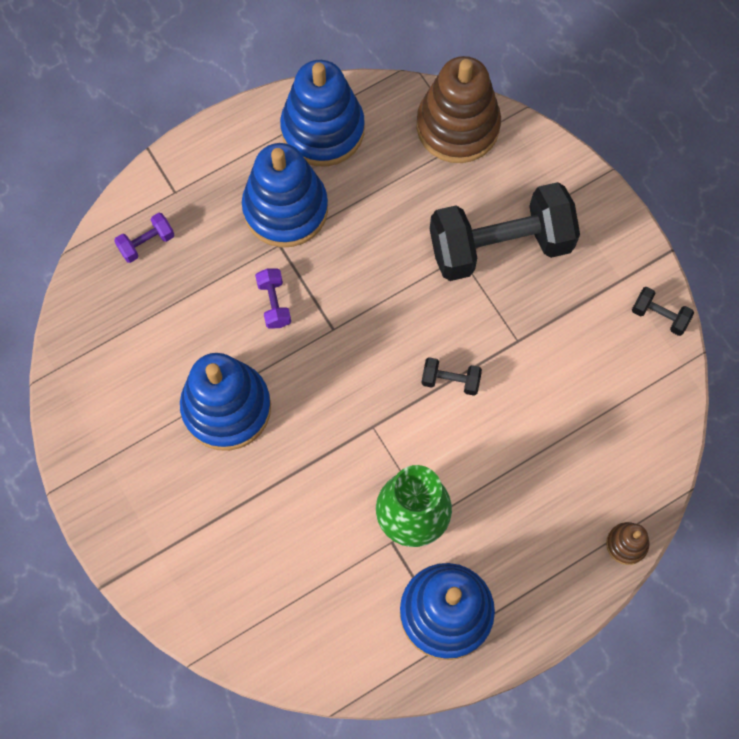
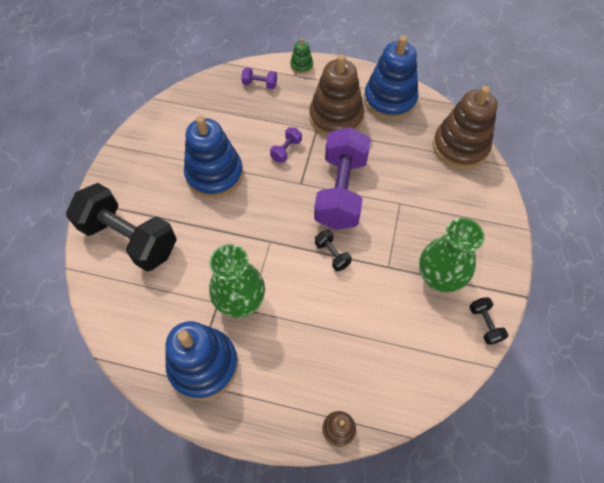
camera: 45 degrees right, 10 degrees down
(169, 171) = (301, 66): none -> green stacking toy
(285, 209) = (336, 117): blue stacking toy -> brown stacking toy
(386, 299) = (341, 191): none -> purple dumbbell
(500, 245) = (426, 215): black dumbbell -> black dumbbell (130, 238)
(575, 306) = (439, 277): none -> green vase

